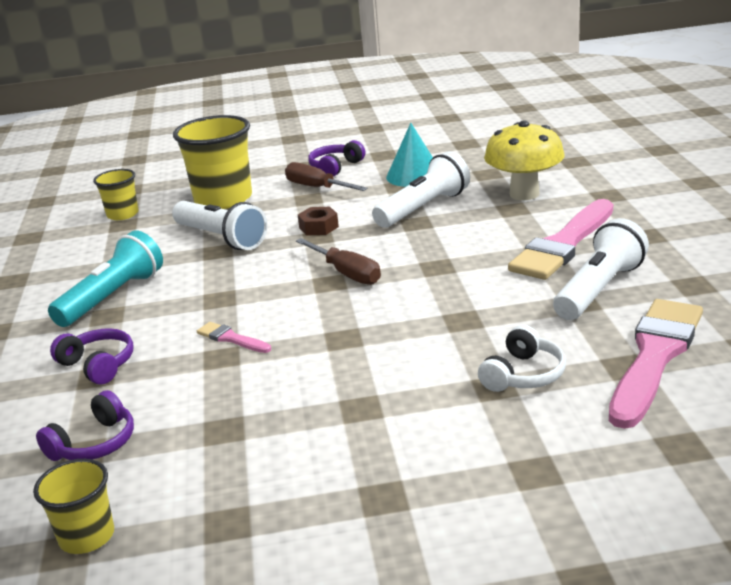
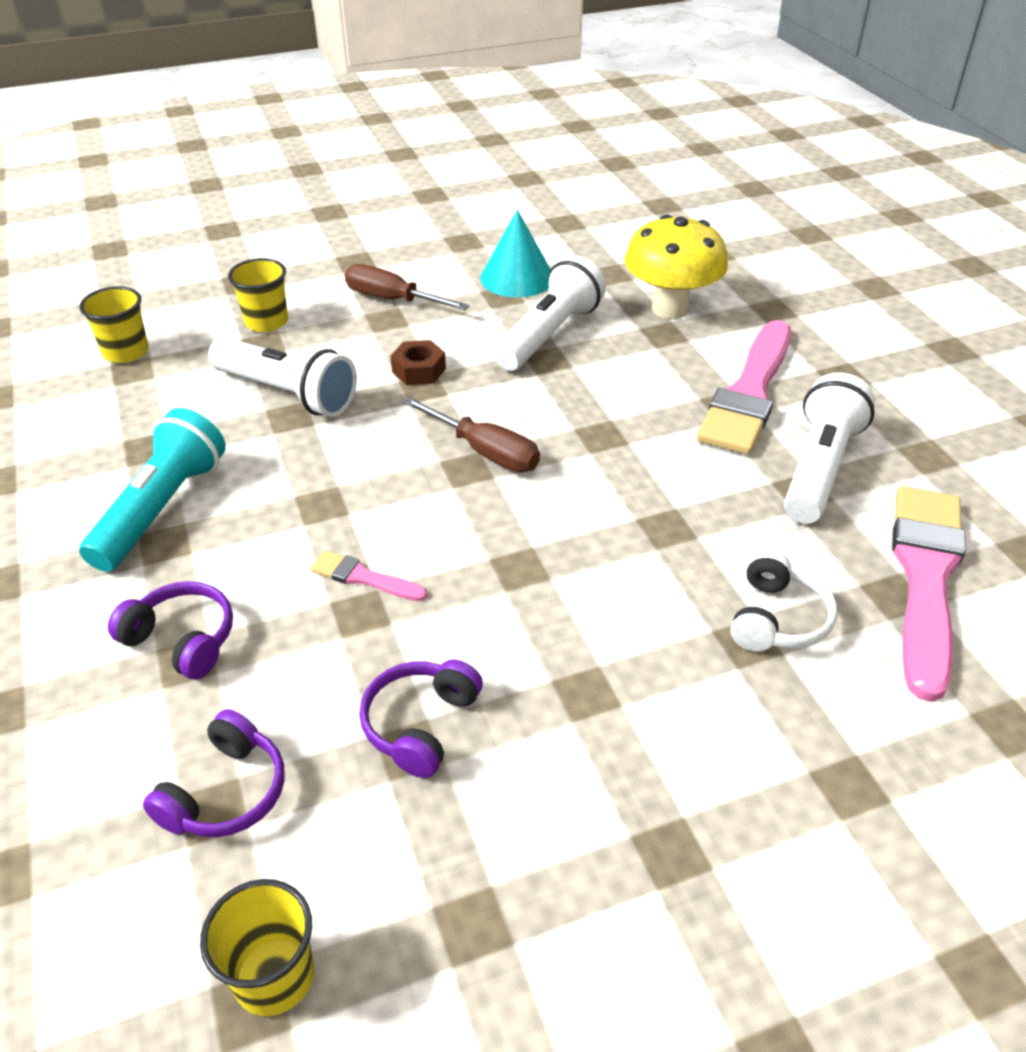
camera: 15 degrees left, 15 degrees up
(223, 199) = (266, 322): yellow cup -> yellow cup, size x0.54
(335, 167) = (406, 263): purple headphones -> purple headphones (420, 724)

